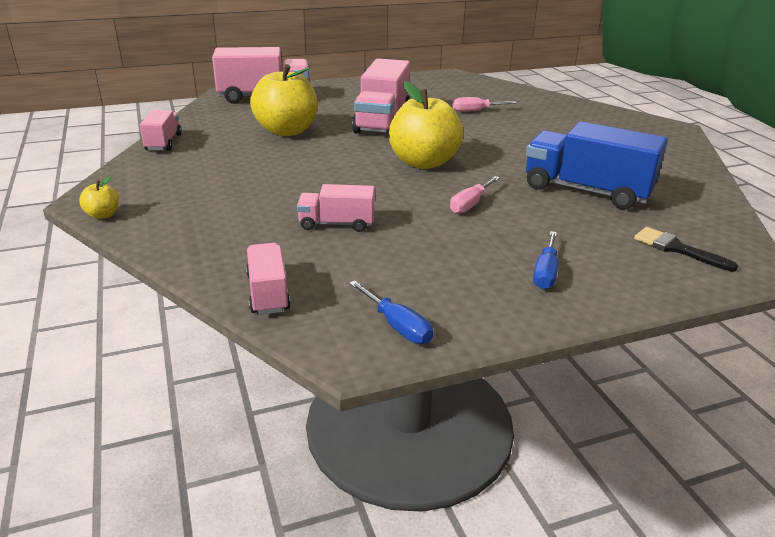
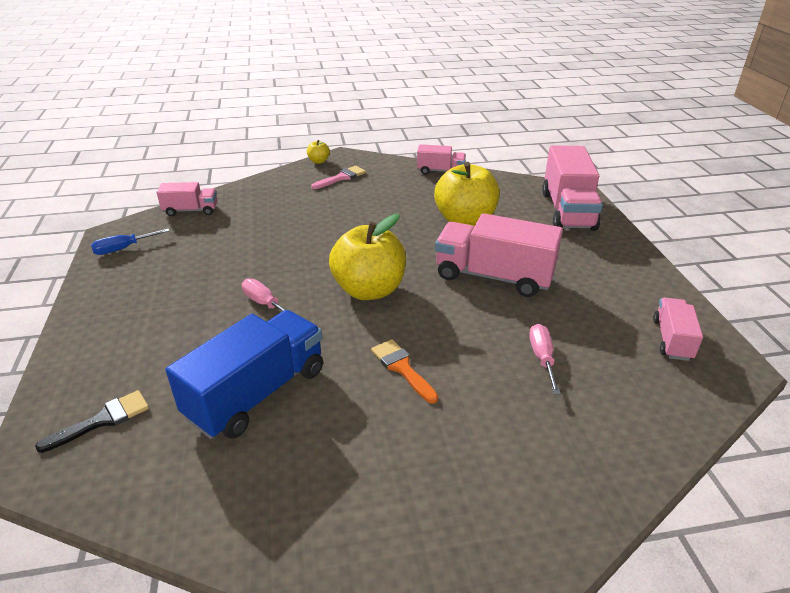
camera: 100 degrees right, 5 degrees up
(168, 194) = (341, 177): none -> pink brush
(336, 224) = (264, 236): pink truck -> pink truck (672, 340)
(517, 146) = (402, 368): none -> orange brush
(545, 273) = (130, 321): blue screwdriver -> none

